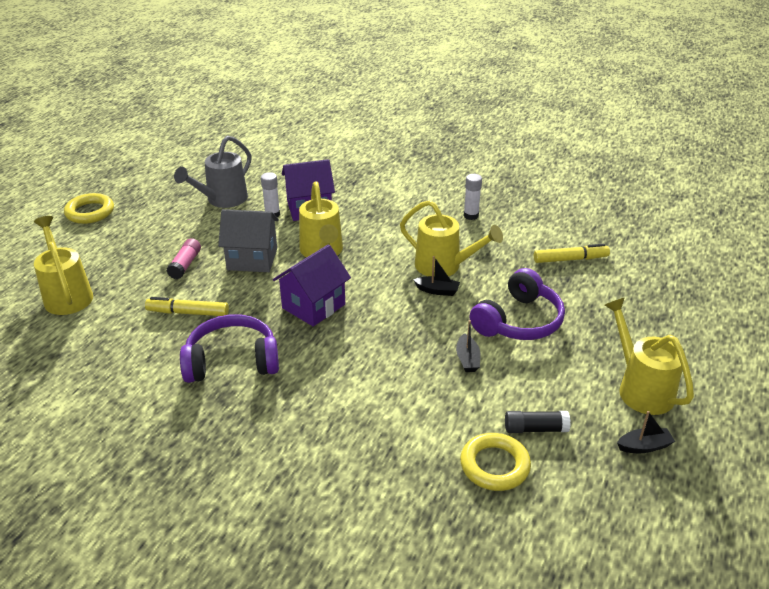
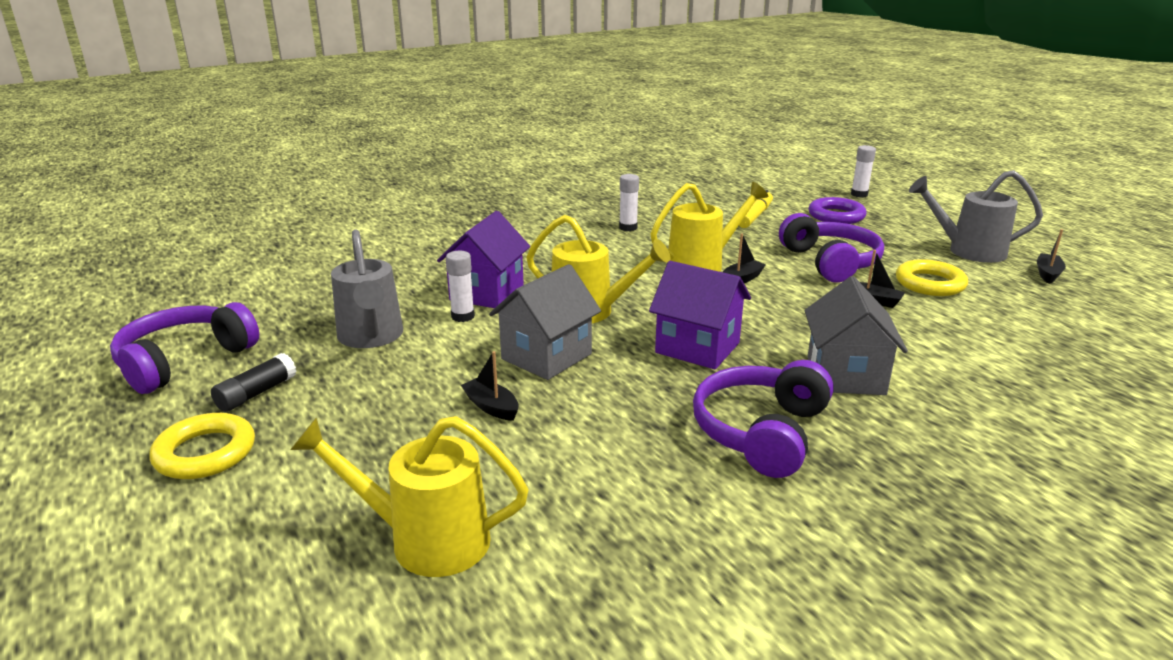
camera: 55 degrees left, 10 degrees down
(156, 166) = (184, 361): none -> purple headphones
(185, 265) = (491, 407): pink glue stick -> black boat
(188, 313) = (614, 436): yellow marker -> none
(313, 306) = (697, 348): purple house -> purple house turned 45 degrees counterclockwise
(332, 375) = (845, 375): none -> grey house
(494, 465) = (1049, 338): yellow ring -> yellow ring (930, 283)
(535, 429) = (1002, 305): black glue stick -> black glue stick (256, 393)
(629, 297) = (836, 216): none -> purple ring
(640, 388) = (968, 251): yellow watering can -> grey watering can
(705, 295) = (859, 194): none -> white glue stick

